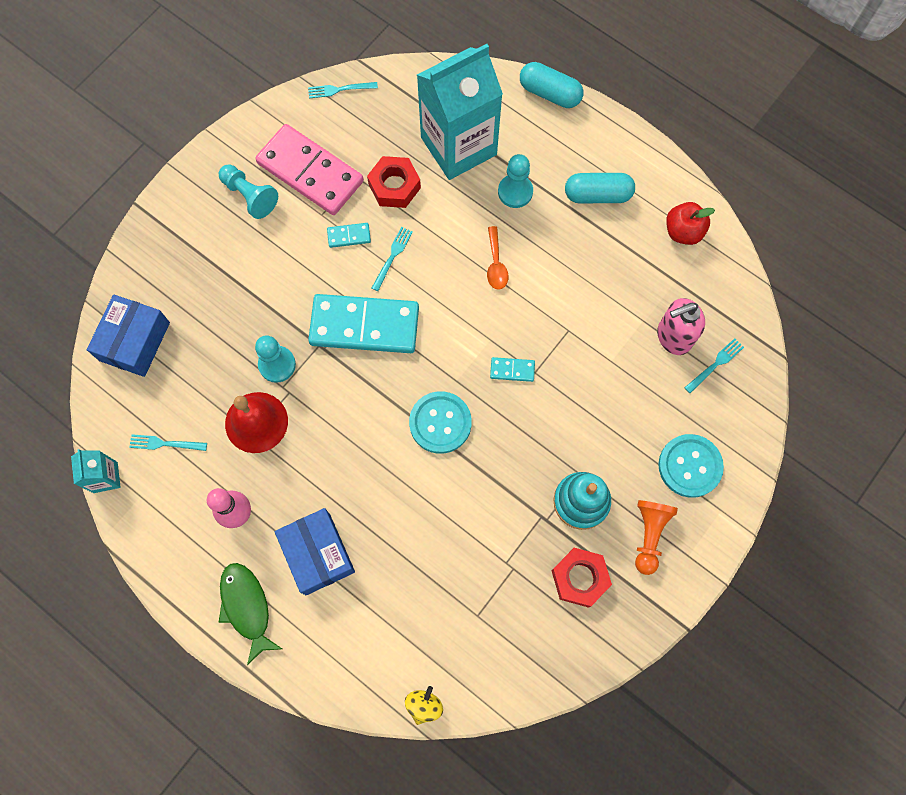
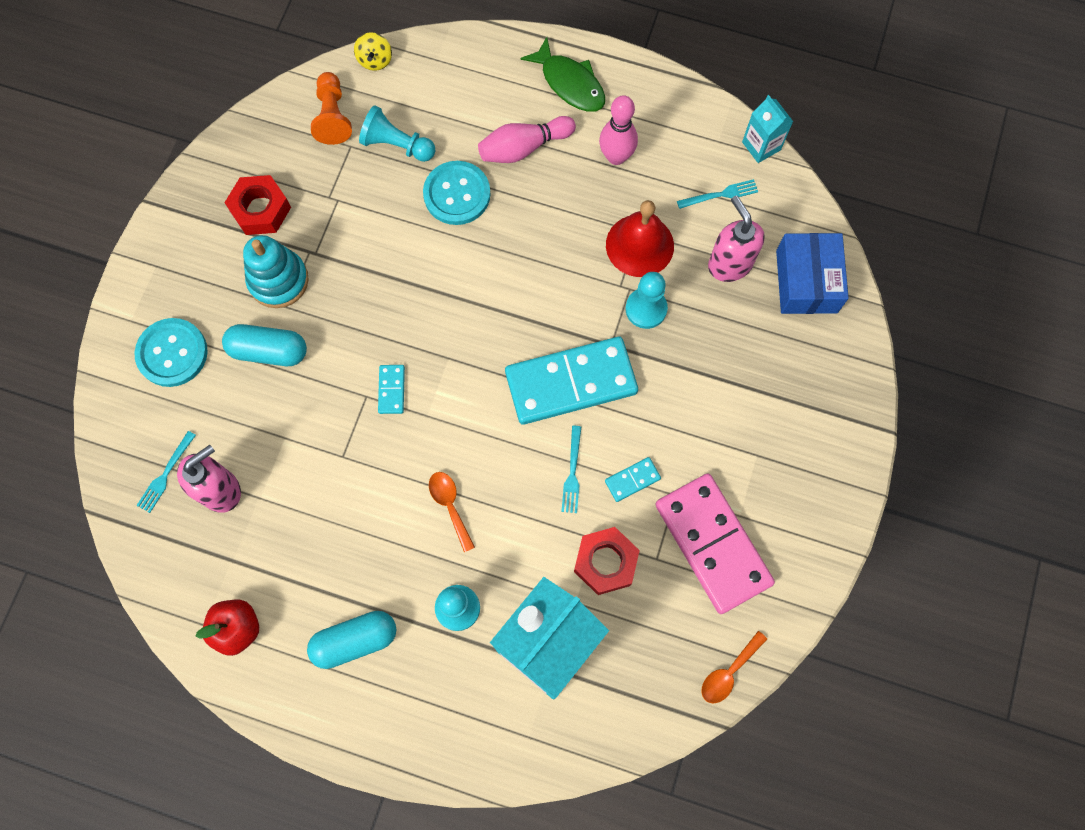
camera: 160 degrees right, 0 degrees up
(189, 378) = (729, 264): none -> pink soap dispenser
(250, 196) = (768, 488): turquoise pawn -> turquoise pawn (397, 145)
(310, 172) = (713, 544): pink domino -> pink domino turned 45 degrees clockwise
(317, 554) = (524, 148): blue box -> pink bowling pin
(339, 90) = (728, 672): turquoise fork -> orange spoon
(440, 423) = (450, 308): turquoise button -> turquoise button (457, 194)
(512, 370) = (392, 390): turquoise domino -> turquoise domino turned 75 degrees counterclockwise
(549, 93) = (458, 768): turquoise capsule -> turquoise capsule (269, 351)
(649, 535) = (200, 272): orange pawn -> orange pawn (333, 116)

